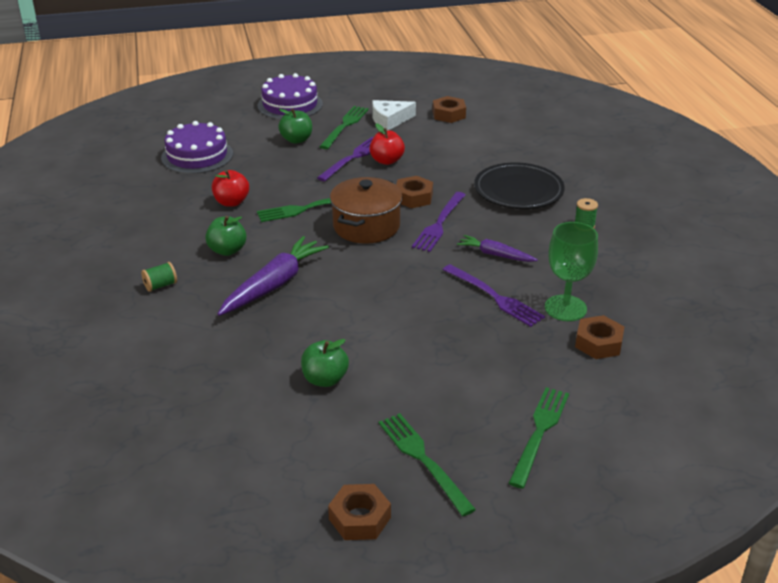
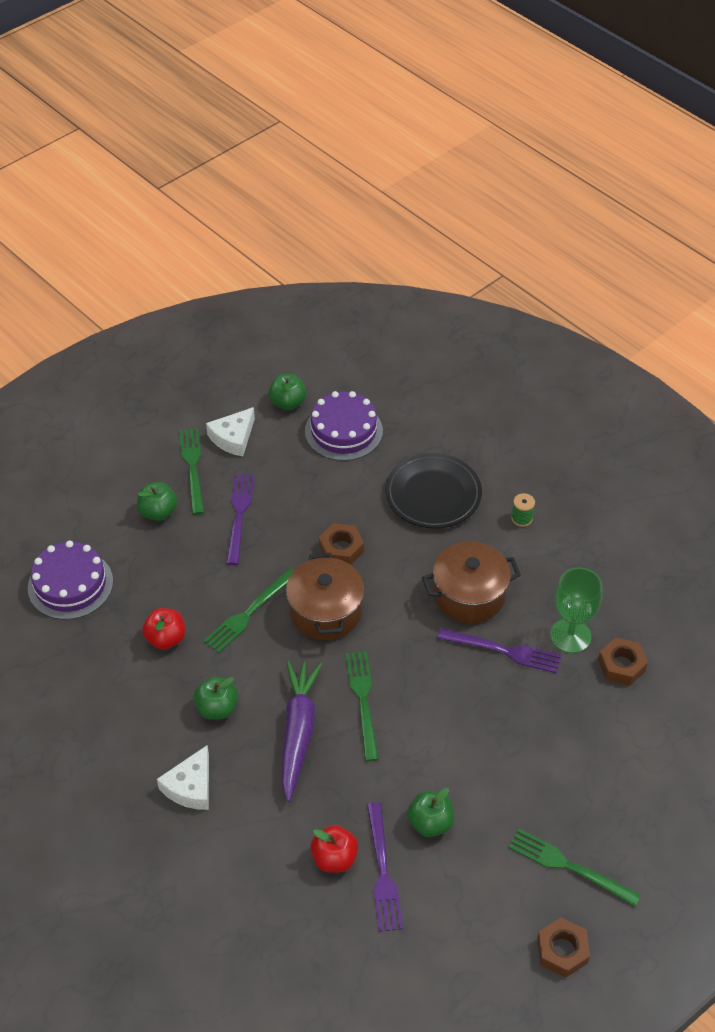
camera: 30 degrees left, 15 degrees up
(160, 285) = (190, 786): green spool -> white cheese
(290, 105) = (106, 456): purple cake -> purple cake (343, 431)
(386, 161) = (276, 505): red apple -> red apple (334, 858)
(439, 224) = (391, 577): purple fork -> purple fork (383, 873)
(449, 114) = (288, 403): brown nut -> green apple
(495, 255) = (469, 595): purple carrot -> brown pot
(539, 431) = (636, 789): green fork -> green fork (362, 700)

